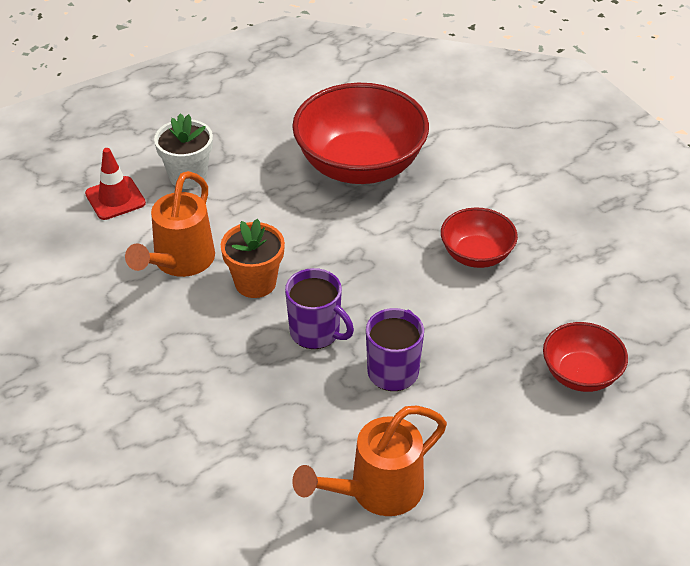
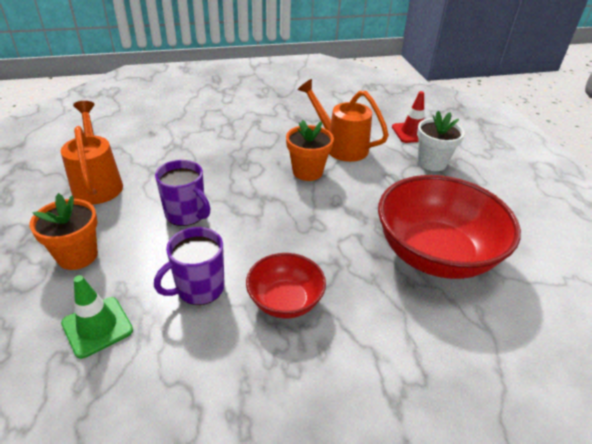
camera: 105 degrees right, 5 degrees down
(316, 332) = (245, 188): purple mug -> purple mug (199, 288)
(509, 439) = (77, 256): none -> orange flower pot
(580, 374) = (97, 327): red bowl -> green traffic cone

